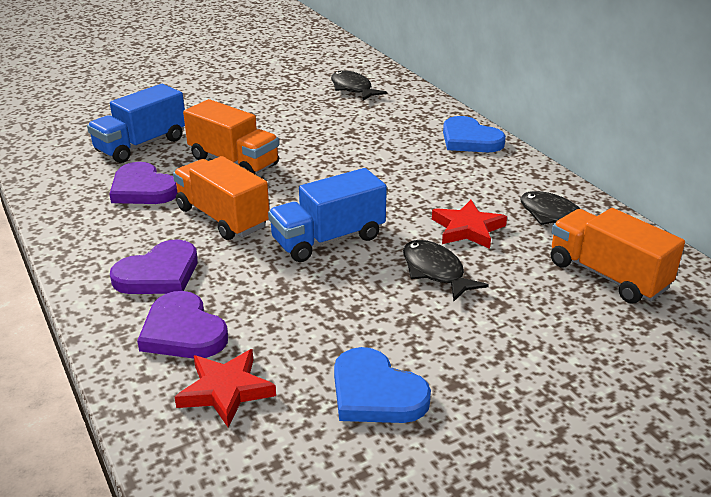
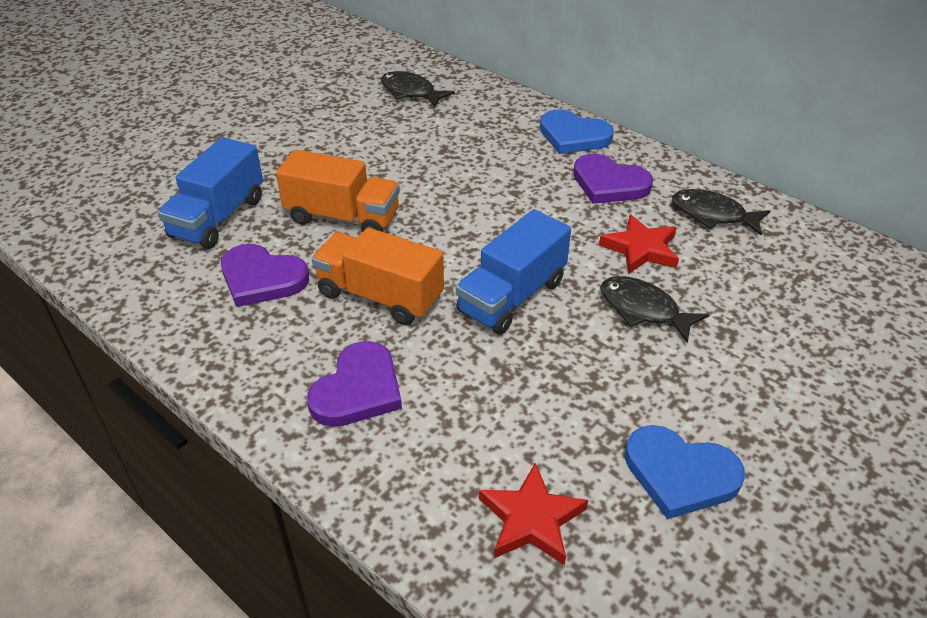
camera: 20 degrees left, 10 degrees up
(183, 331) = (436, 458): purple heart -> purple heart (609, 183)
(607, 275) = (800, 273): orange truck -> none

